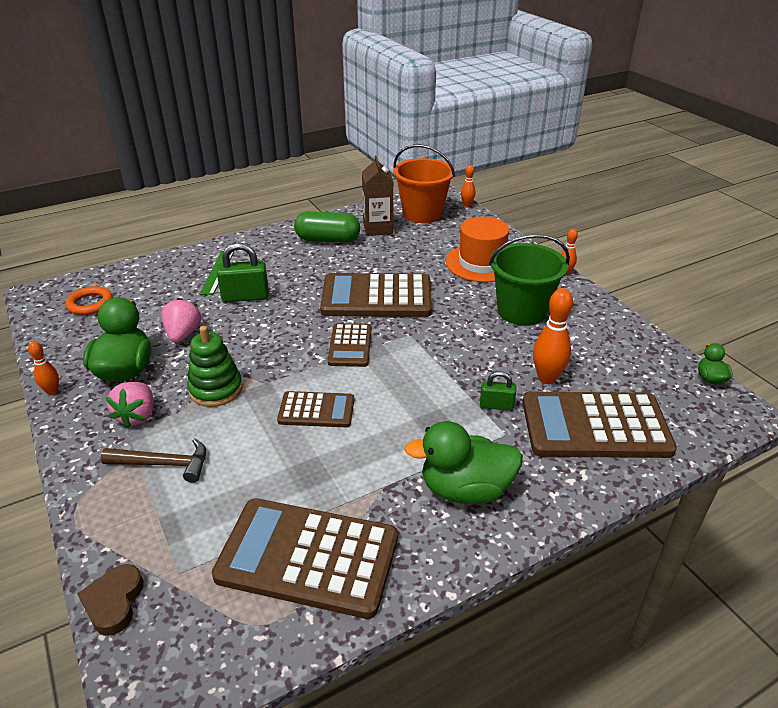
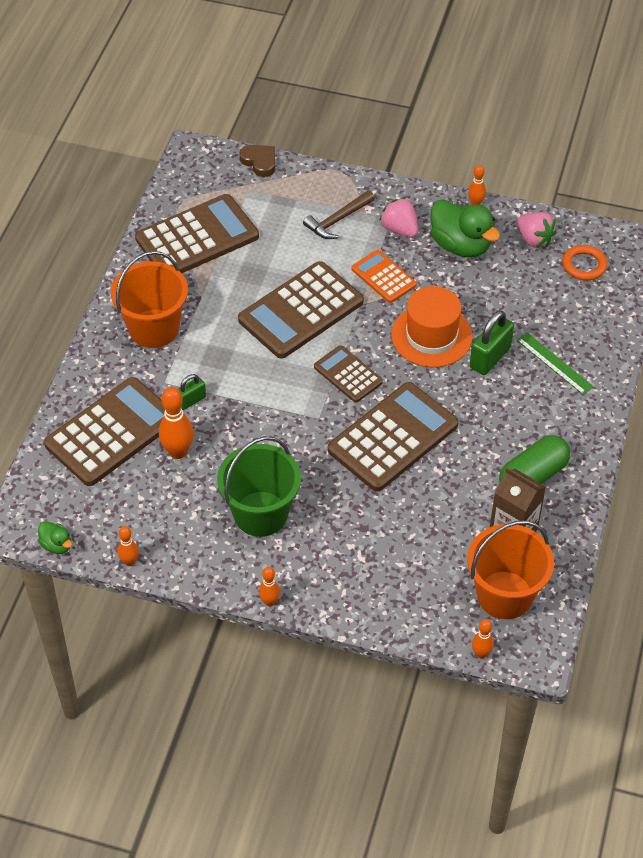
camera: 135 degrees right, 15 degrees up
(183, 334) = (474, 294): pink strawberry -> pink strawberry (534, 239)
(216, 389) = (383, 277): green stacking toy -> orange calculator
(316, 410) = (301, 311): brown calculator -> brown calculator, size x1.84
(465, 489) = (154, 328): green duck -> orange bucket
(481, 263) = (358, 555): orange hat -> orange hat (431, 336)
(651, 338) = (129, 562): none -> orange bowling pin

